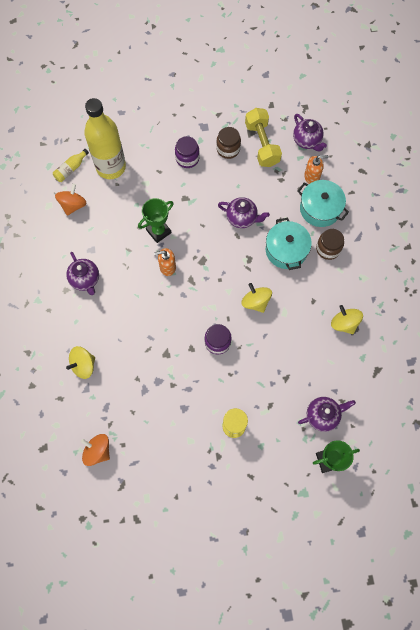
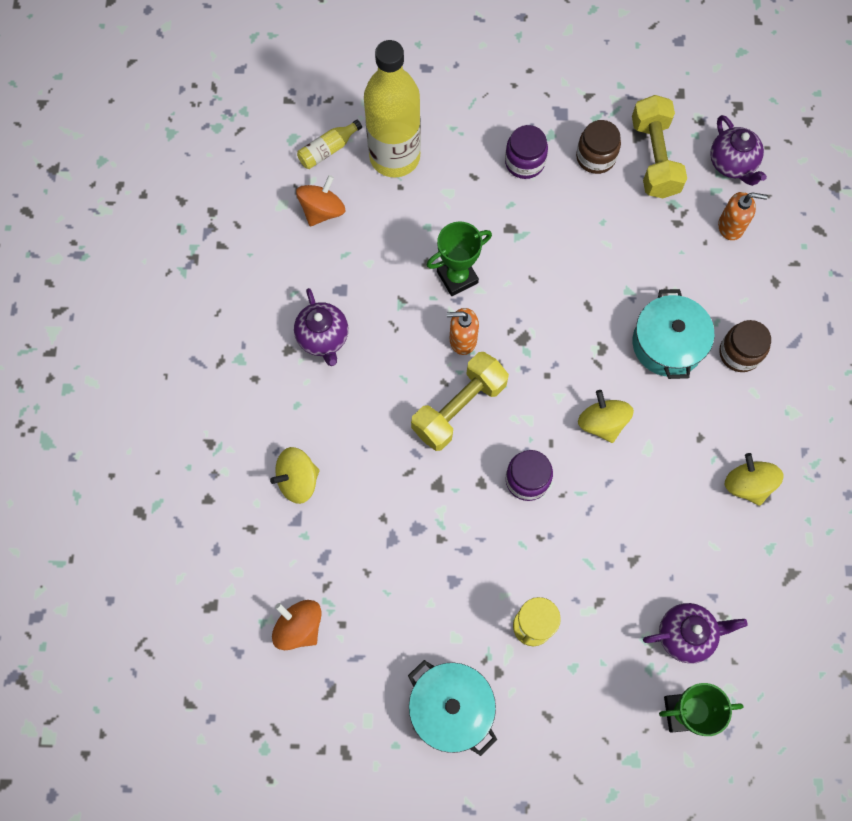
camera: 10 degrees right, 0 degrees up
(171, 307) = (459, 408): none -> yellow dumbbell
(242, 218) = (601, 278): purple teapot -> none
(320, 209) = (736, 283): turquoise pot -> turquoise pot (451, 708)

